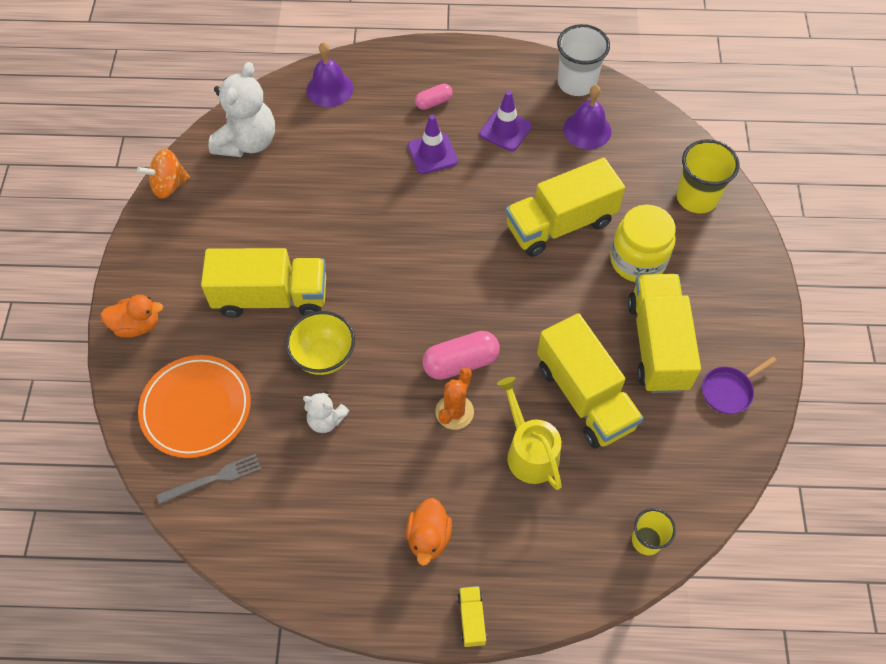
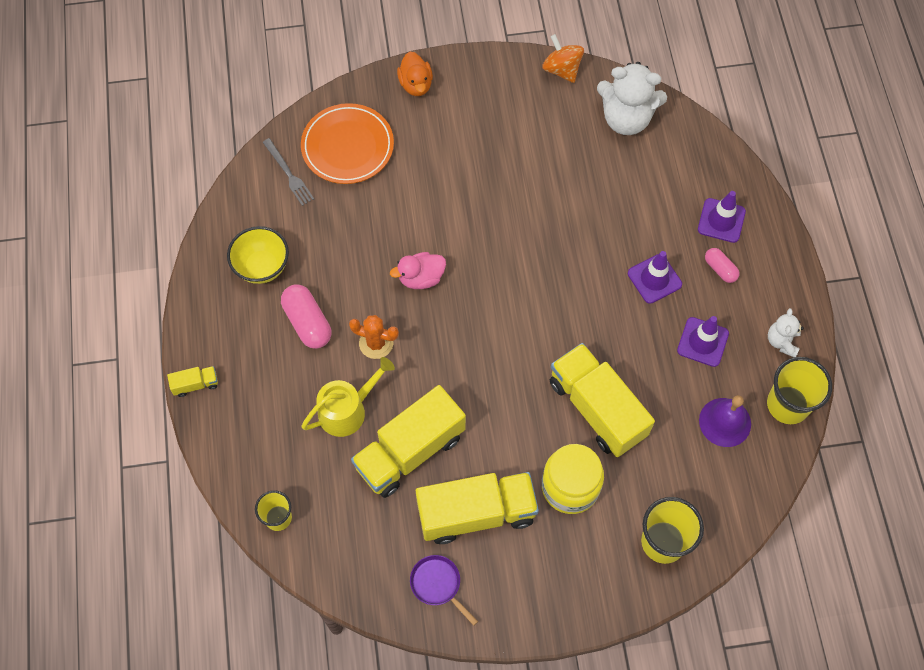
camera: 80 degrees right, 5 degrees up
(271, 297) = (463, 176): yellow truck -> none
(324, 356) = (412, 230): yellow bowl -> yellow bowl (262, 267)
(326, 420) = (352, 244): white teddy bear -> white teddy bear (782, 341)
(329, 89) = (710, 173): purple bell -> none
(383, 91) = (721, 220): none -> purple traffic cone
(385, 356) = (421, 278): none -> pink duck
(428, 537) = (259, 341): orange duck -> none
(460, 363) = (425, 341): pink capsule -> pink capsule (307, 322)
(576, 83) = (787, 404): white cup -> yellow cup

